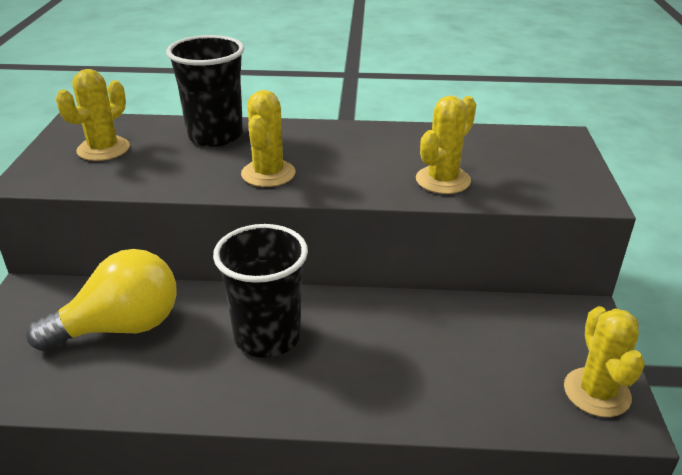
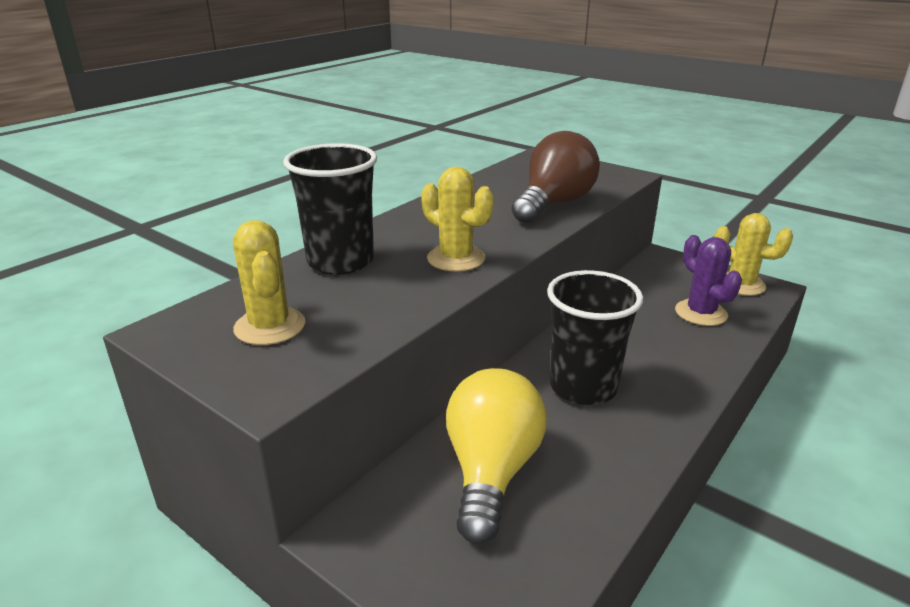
camera: 55 degrees left, 5 degrees down
(443, 180) = (554, 204): yellow cactus -> brown light bulb
(485, 376) = (701, 313): none -> purple cactus

